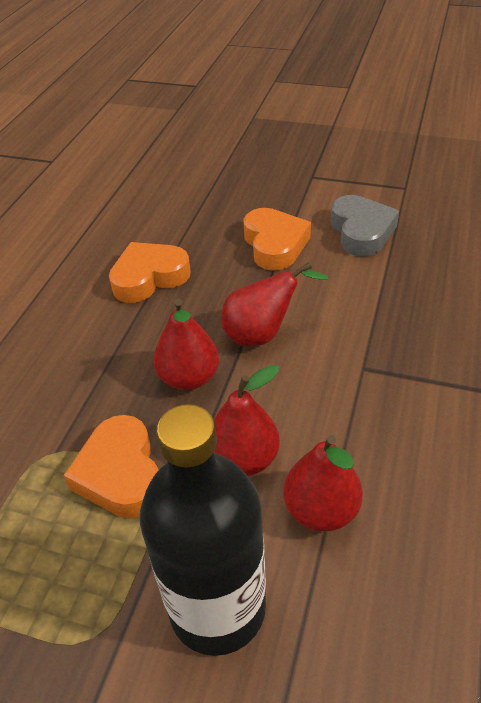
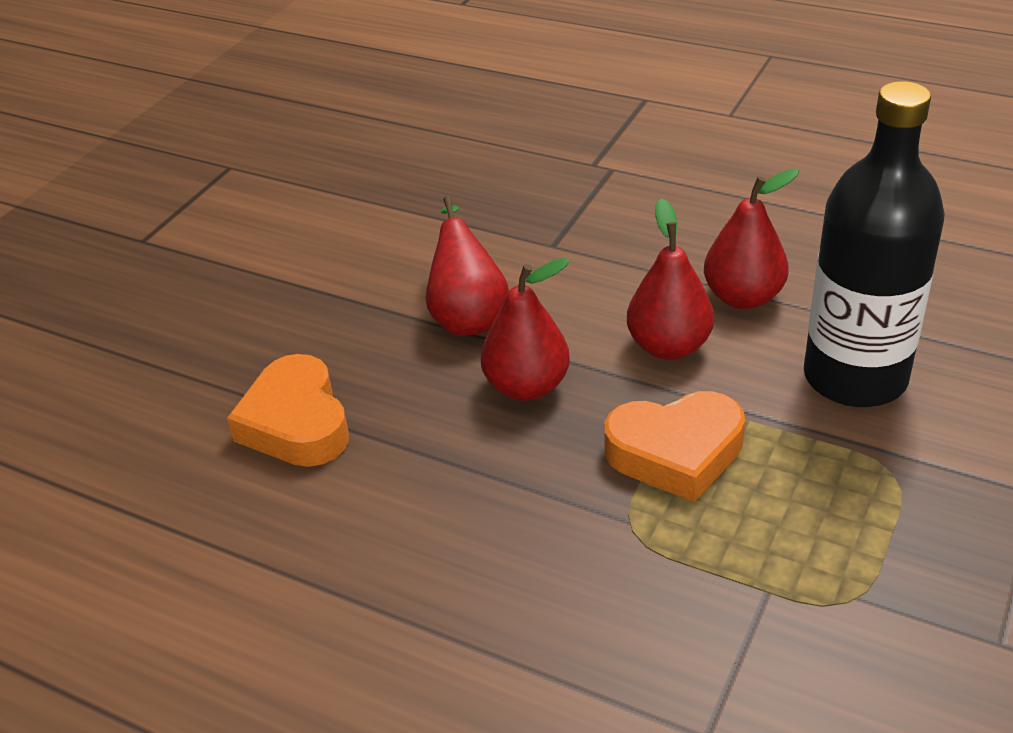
camera: 80 degrees left, 5 degrees down
(274, 245) = (287, 290): orange heart -> none
(361, 232) = (303, 214): grey heart -> none

